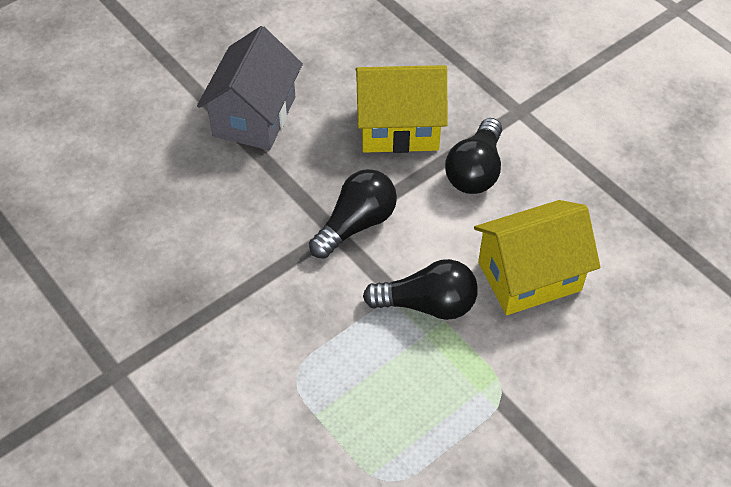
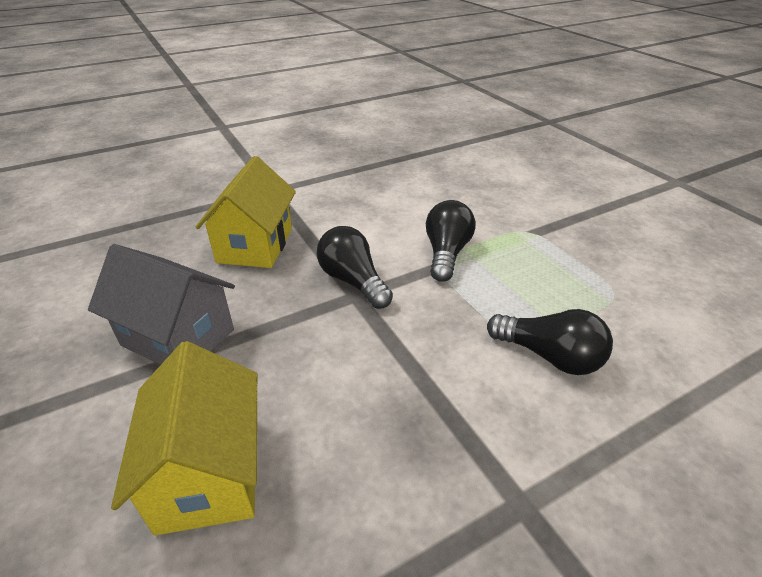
camera: 80 degrees left, 15 degrees down
(475, 171) = (321, 215): black light bulb -> black light bulb (549, 356)
(529, 276) = (427, 207): yellow house -> yellow house (209, 472)

